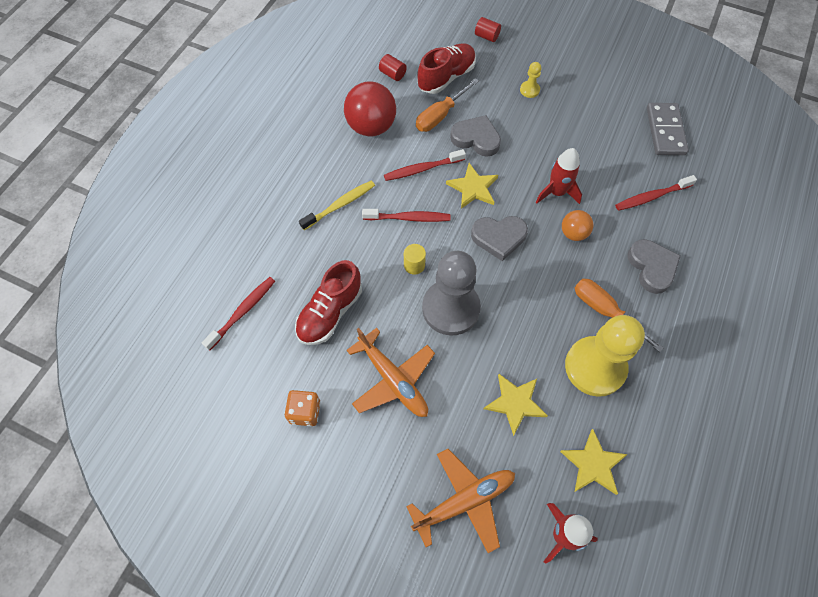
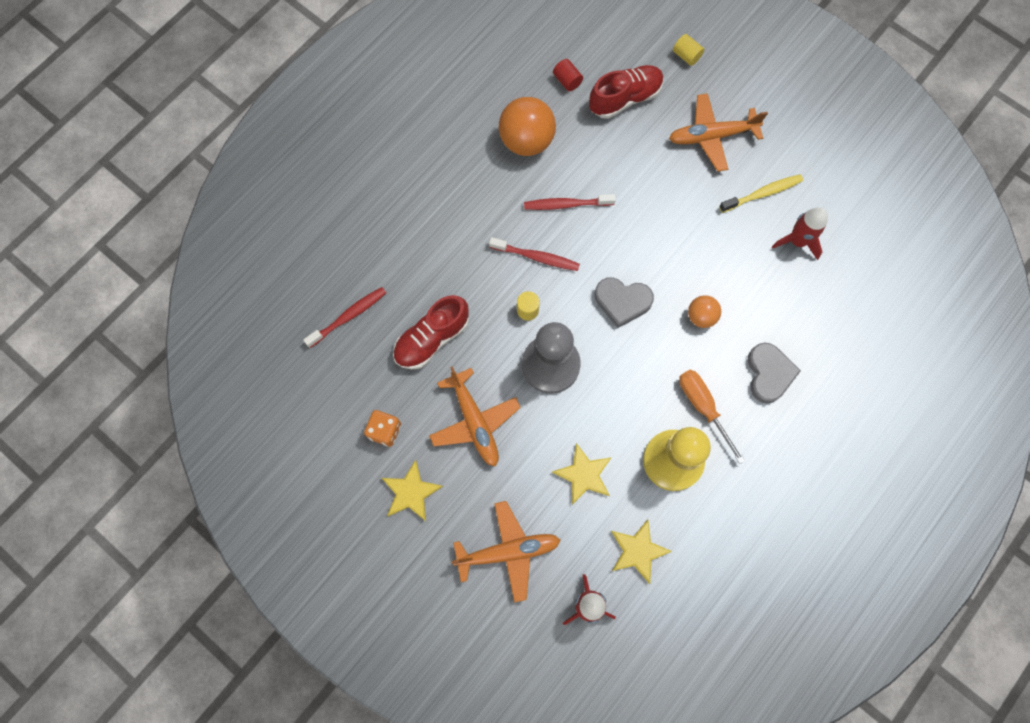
camera: 15 degrees right, 10 degrees up
(340, 205) = (470, 225): yellow toothbrush -> yellow toothbrush (762, 193)
(371, 127) = (526, 141): red ball -> orange ball
(440, 115) = (604, 145): orange screwdriver -> none
(473, 188) = (613, 239): yellow star -> yellow star (411, 492)
(476, 138) = (634, 182): grey heart -> none
(486, 36) = (686, 56): red cylinder -> yellow cylinder
(529, 90) = (712, 136): yellow pawn -> orange plane
(556, 192) = (699, 266): red rocket -> red rocket (797, 241)
(651, 197) = (799, 296): red toothbrush -> none
(665, 131) = (844, 223): grey domino -> none

